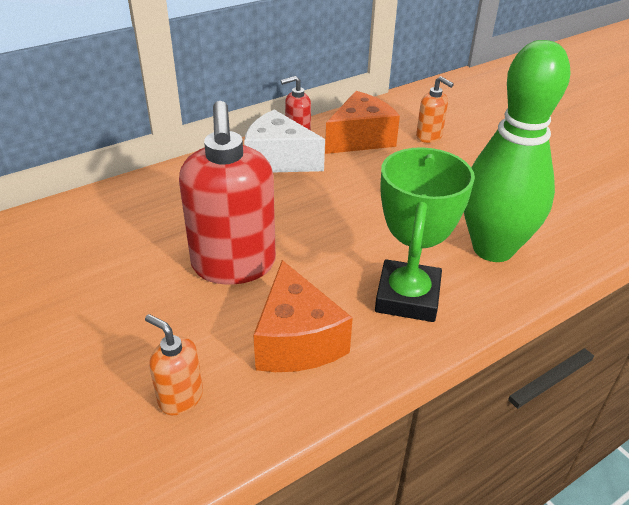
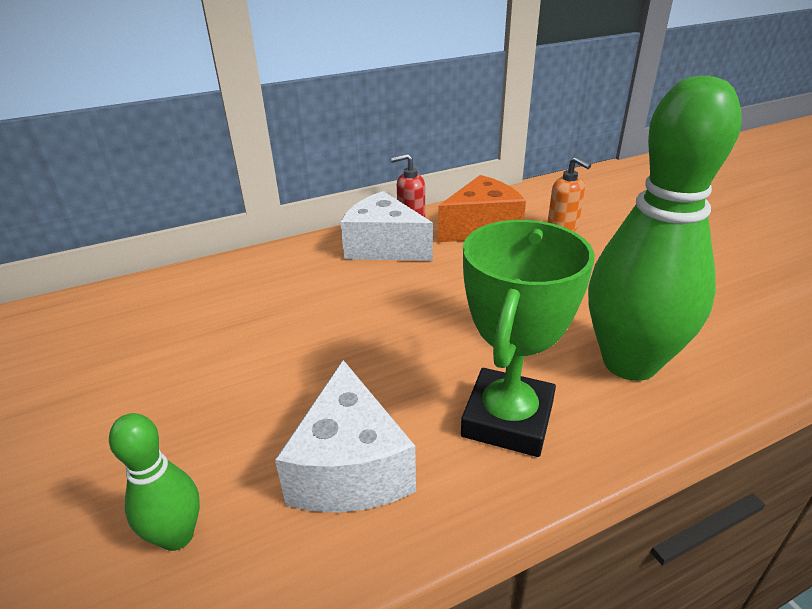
camera: 10 degrees right, 5 degrees down
(180, 397) = (177, 536): orange soap dispenser -> green bowling pin
(234, 265) = (299, 363): red soap dispenser -> none
(296, 341) = (350, 468): orange cheese -> white cheese

